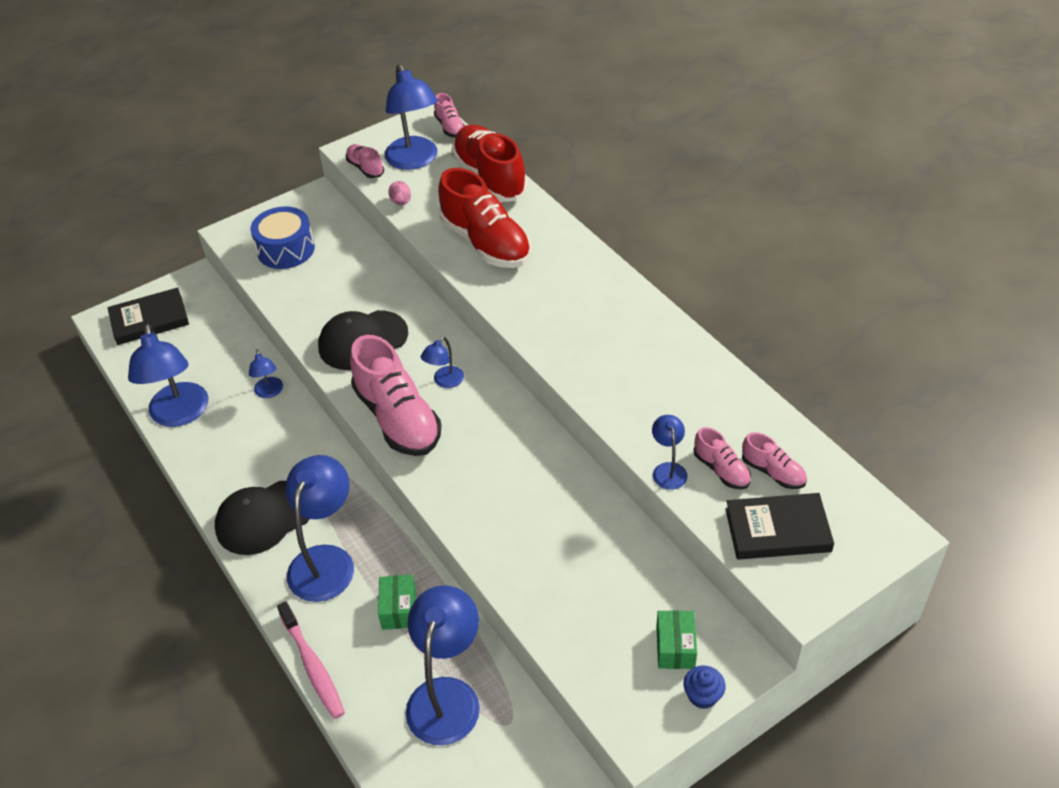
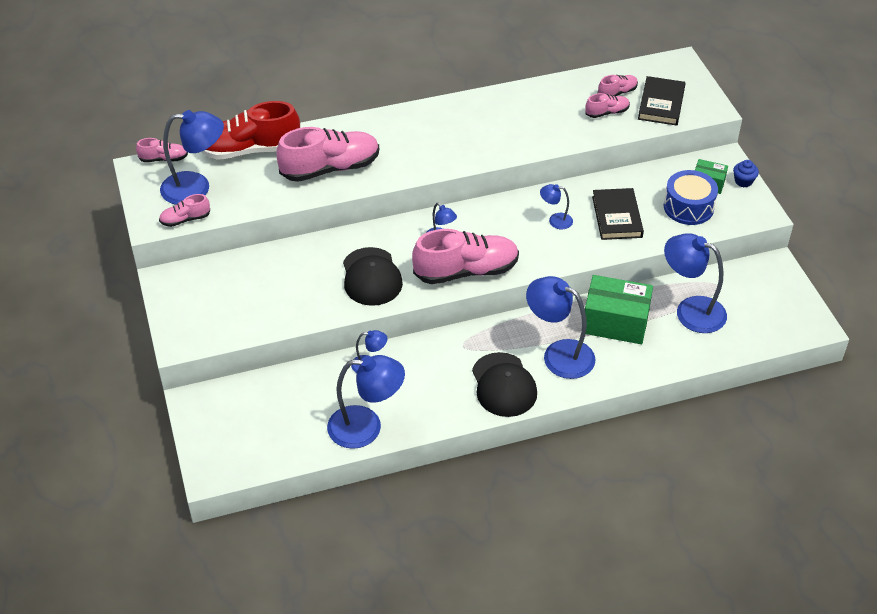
camera: 75 degrees left, 0 degrees up
(149, 320) = (230, 439): black book -> black book (617, 217)
(286, 249) = (227, 308): blue drum -> blue drum (688, 207)
(313, 666) = (647, 375): pink toothbrush -> none
(399, 609) = (615, 322): green box -> green box, size x1.90
(401, 202) = (247, 206): pink egg -> none
(486, 243) = (330, 168): red shoe -> pink shoe
(668, 470) = (598, 134): blue lamp -> blue lamp (555, 220)

